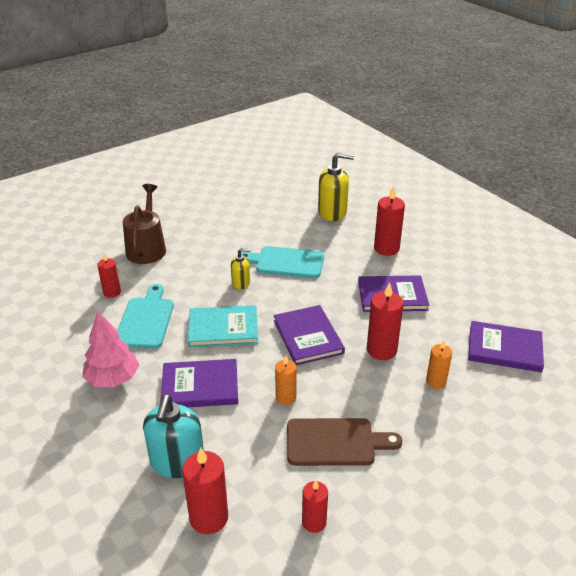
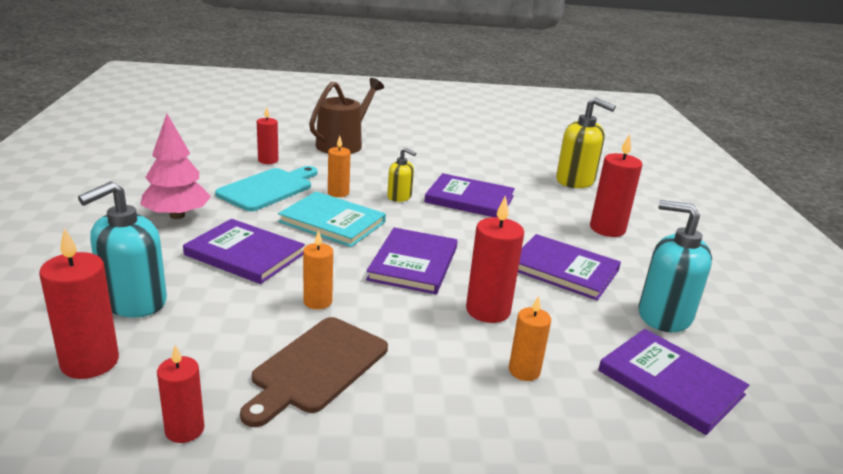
camera: 30 degrees right, 10 degrees down
(197, 299) = (338, 193): none -> orange candle
(286, 262) = (469, 199): turquoise cutting board -> purple book
(335, 442) = (316, 367): brown cutting board -> brown cutting board turned 90 degrees clockwise
(467, 303) = (664, 315): none -> turquoise soap dispenser

